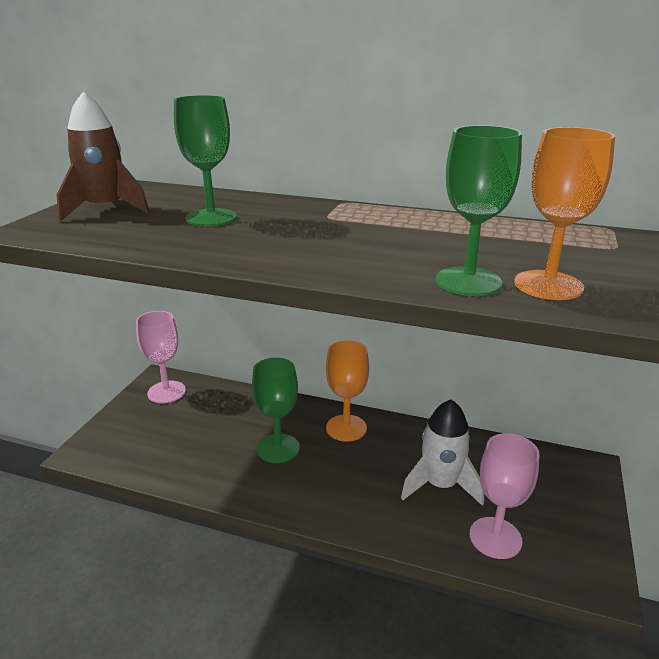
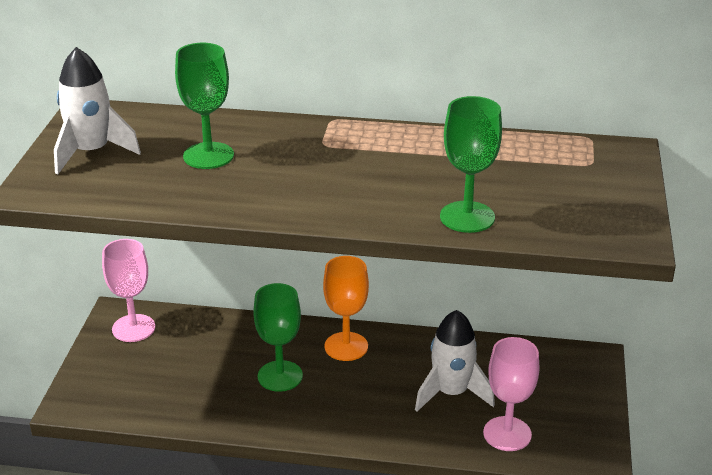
camera: 10 degrees left, 5 degrees up
(105, 209) = (91, 152): brown rocket -> white rocket
(548, 285) = (532, 215): orange goblet -> none

